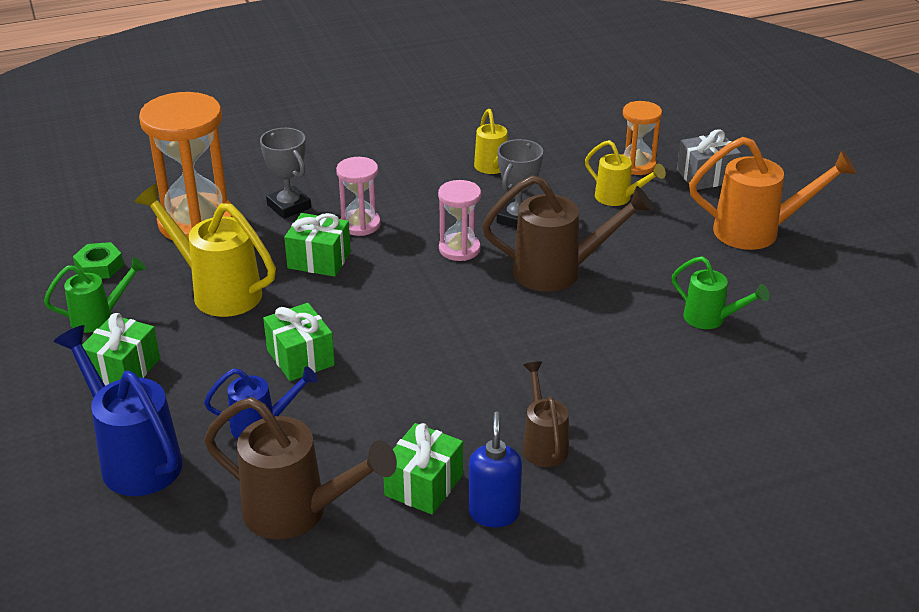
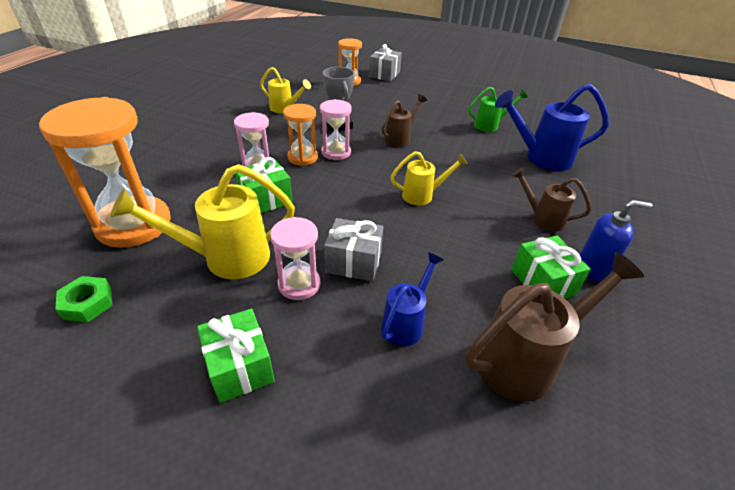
camera: 50 degrees left, 5 degrees up
(99, 318) = (151, 342): green watering can -> none
(133, 458) = (364, 430): blue watering can -> blue watering can (540, 158)
(236, 345) = (299, 284): none -> pink hourglass
(289, 206) = (192, 180): grey trophy -> none
(300, 357) = (353, 262): green gift -> grey gift
(417, 236) = (302, 157): none -> orange hourglass
(494, 513) = (592, 269): blue soap dispenser -> blue soap dispenser turned 135 degrees clockwise
(559, 272) = (400, 138): brown watering can -> brown watering can, size x0.59
(619, 198) = (367, 97): yellow watering can -> yellow watering can (423, 195)
(758, 232) = (441, 86): orange watering can -> none

